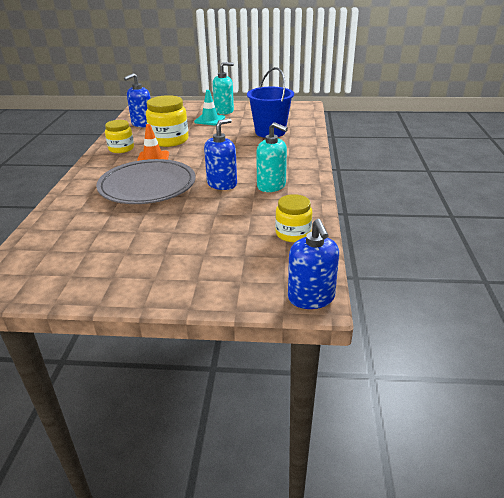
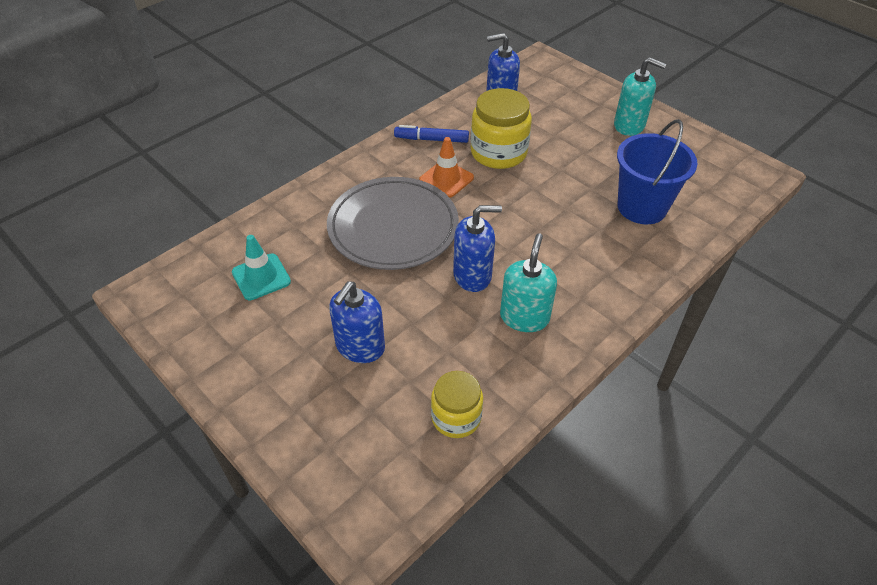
camera: 40 degrees right, 15 degrees up
(121, 148) = (431, 139): yellow jar -> blue marker
(210, 120) = (590, 136): turquoise traffic cone -> turquoise traffic cone (261, 277)
(271, 186) = (524, 317): turquoise soap dispenser -> turquoise soap dispenser turned 150 degrees counterclockwise
(311, 298) = (365, 527): blue soap dispenser -> blue soap dispenser (360, 347)

